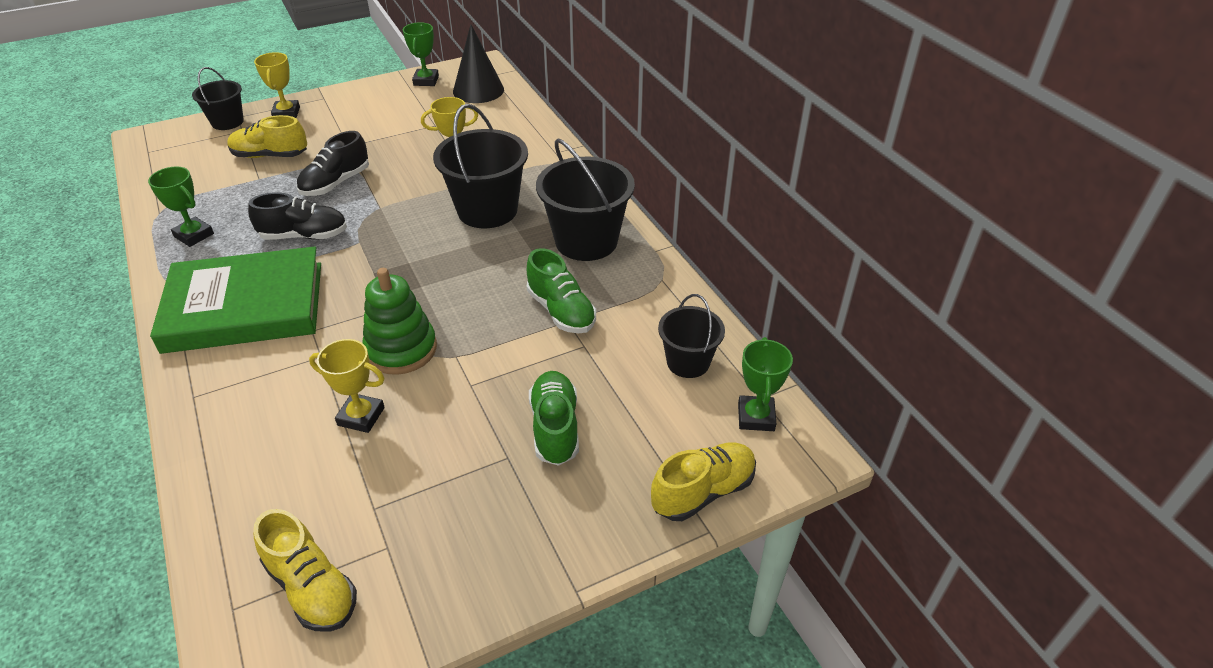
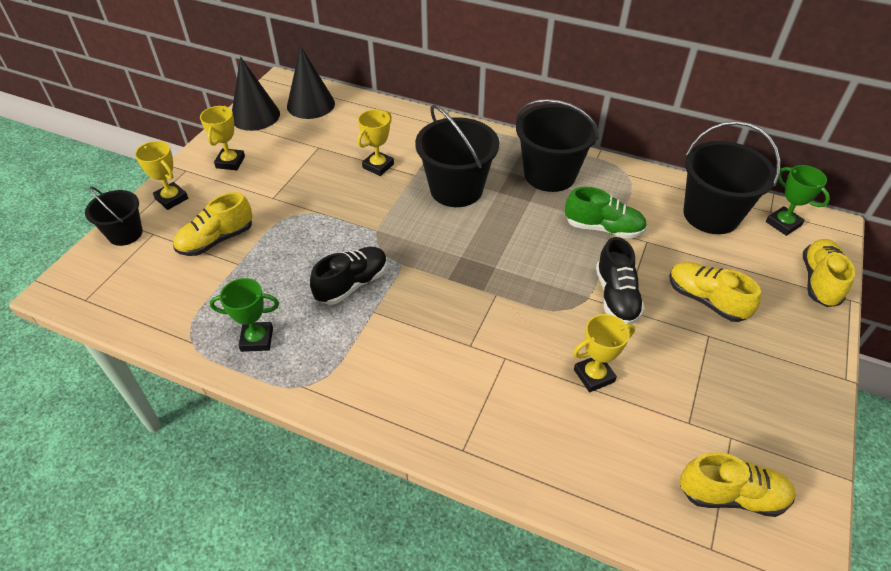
camera: 40 degrees left, 5 degrees up
(245, 306) = (393, 363): green book -> none
(336, 183) = (311, 231): black shoe -> black shoe (616, 296)
(359, 106) = (230, 162): none -> yellow trophy
(401, 349) = (549, 316): green stacking toy -> none
(426, 81) = (255, 116): green trophy -> black cone
(555, 428) = (706, 300): green shoe -> yellow shoe
(688, 362) = (711, 215): black bucket -> black bucket, size x1.70

